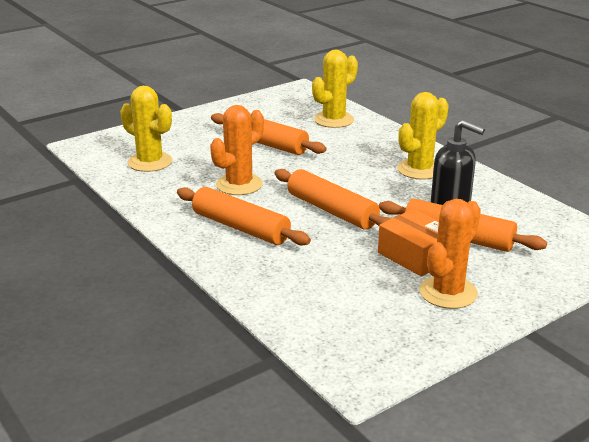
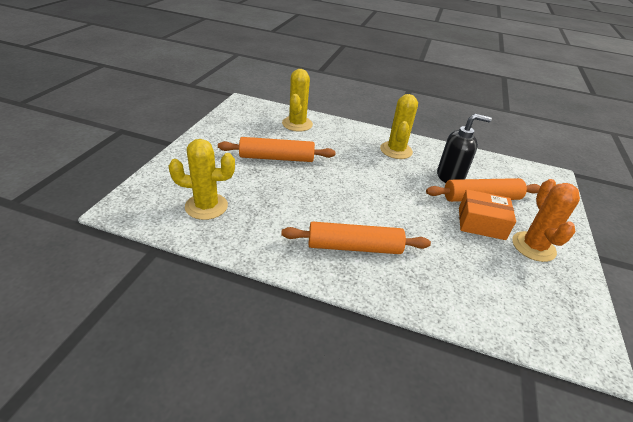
camera: 40 degrees left, 10 degrees up
(239, 185) = (303, 204): orange cactus -> none
(331, 211) = (391, 205): orange rolling pin -> none

